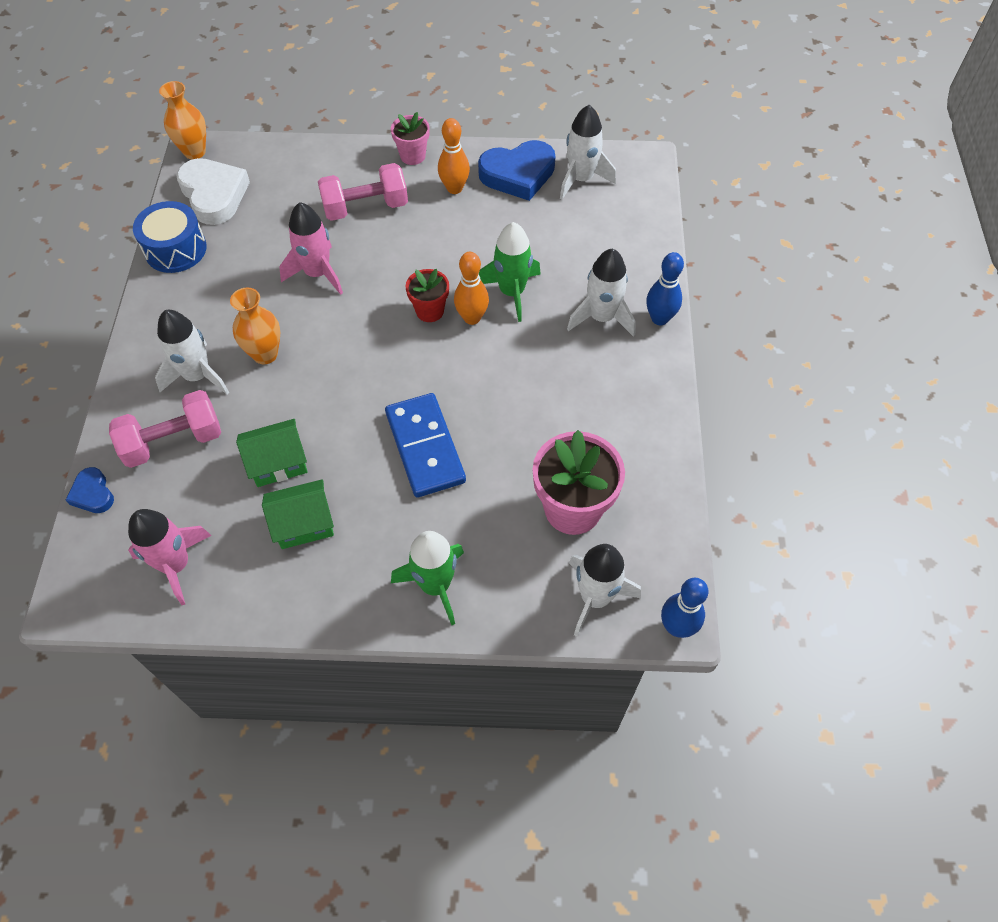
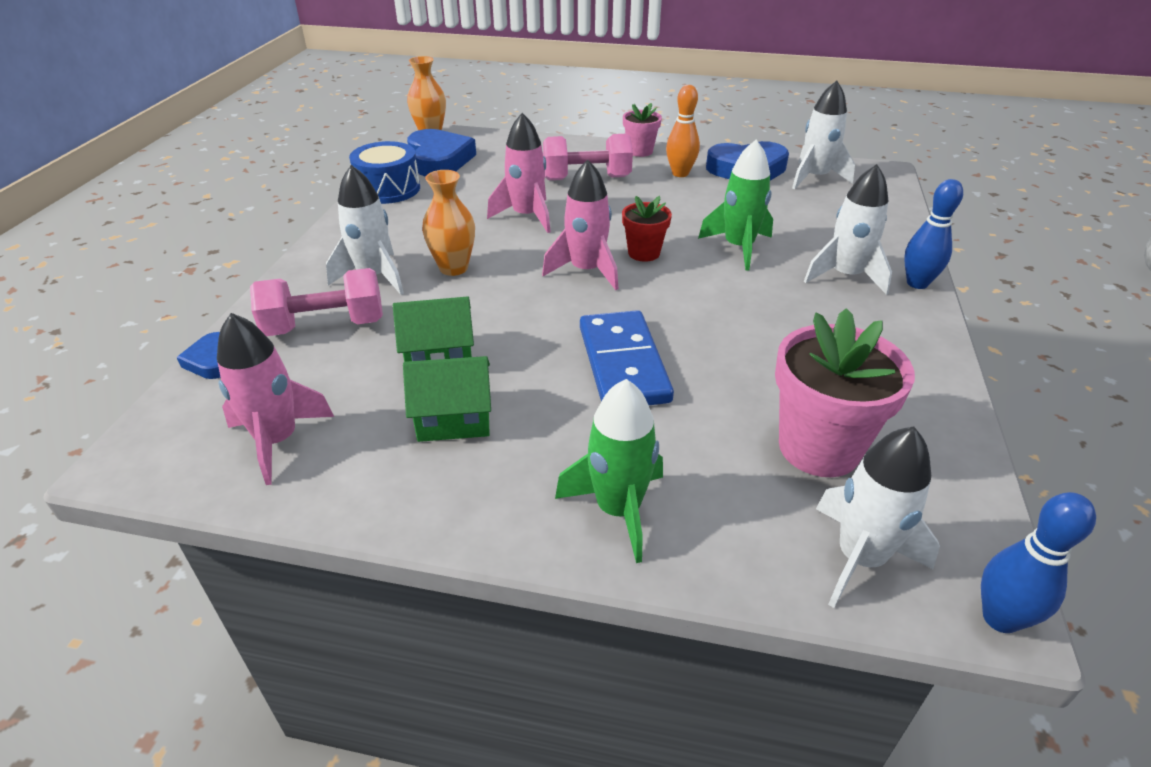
camera: 10 degrees right, 20 degrees down
(214, 195) = (439, 159): white heart -> blue heart
(382, 342) = (586, 271): none -> pink rocket
(472, 318) = (691, 262): orange bowling pin -> none

